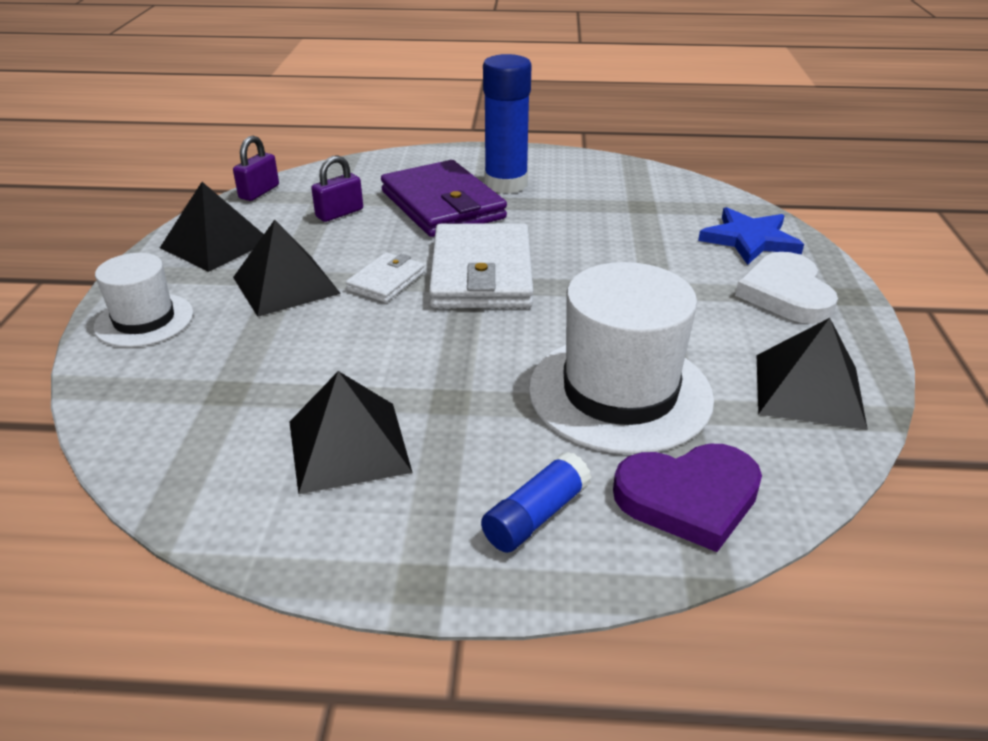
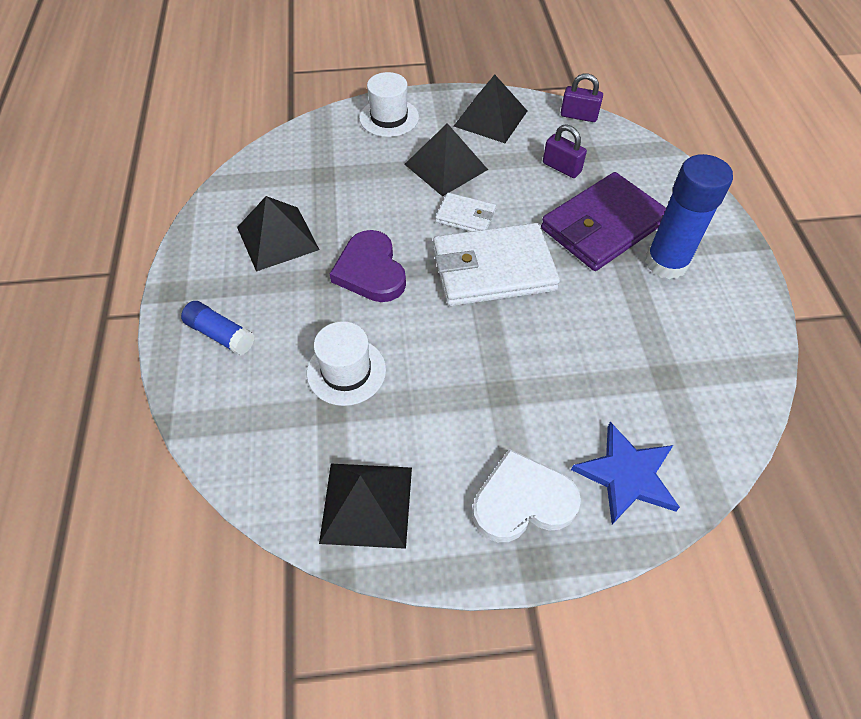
camera: 80 degrees right, 20 degrees up
(620, 393) = (346, 371): white hat -> white hat, size x0.58
(689, 498) = (237, 415): purple heart -> purple heart (370, 271)

